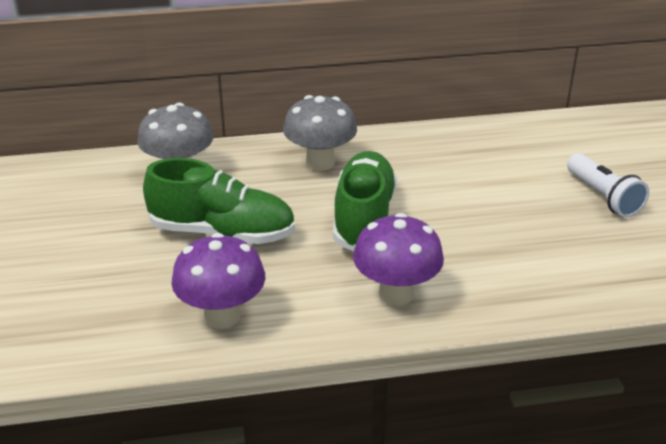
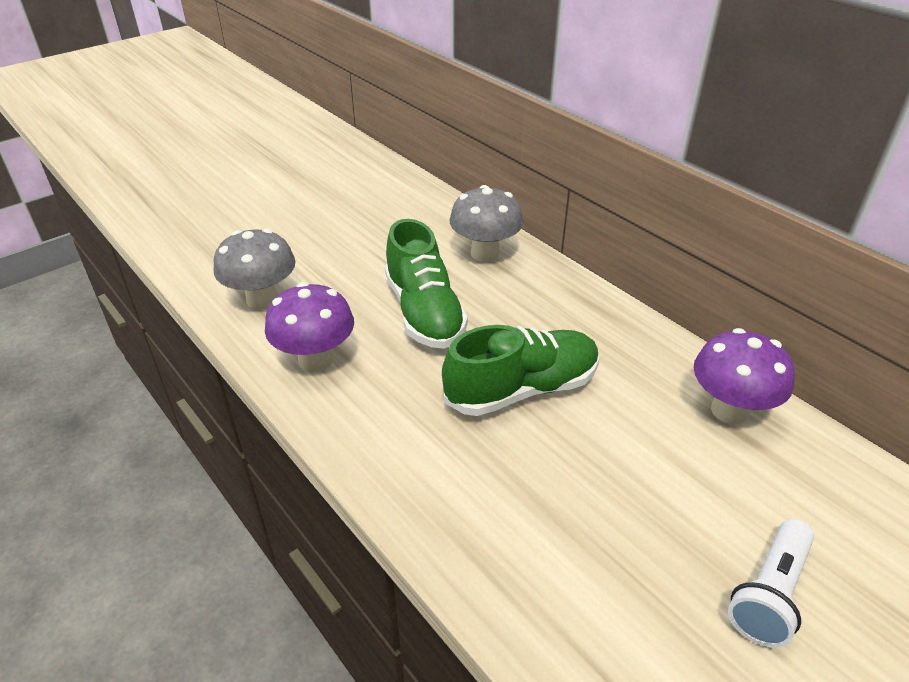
camera: 60 degrees right, 5 degrees up
(320, 163) = (582, 324): grey mushroom -> grey mushroom (262, 300)
(396, 294) = (421, 460): purple mushroom -> purple mushroom (729, 410)

